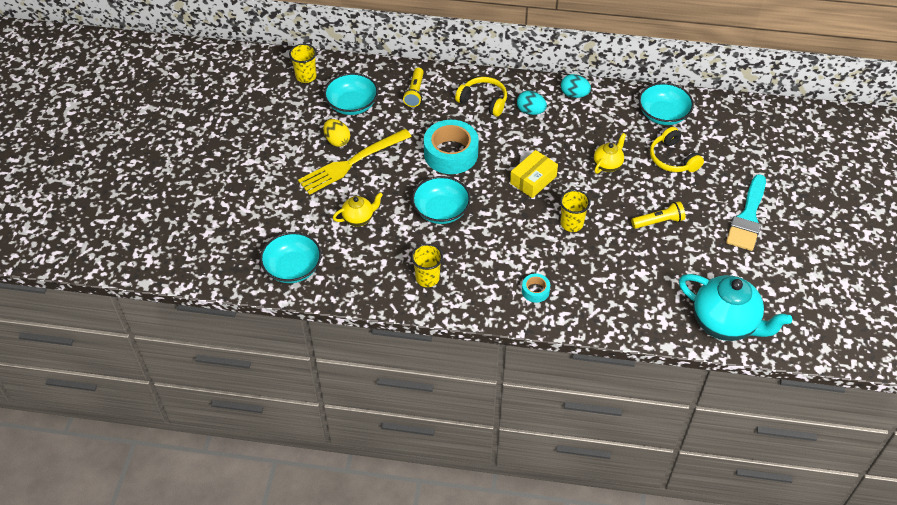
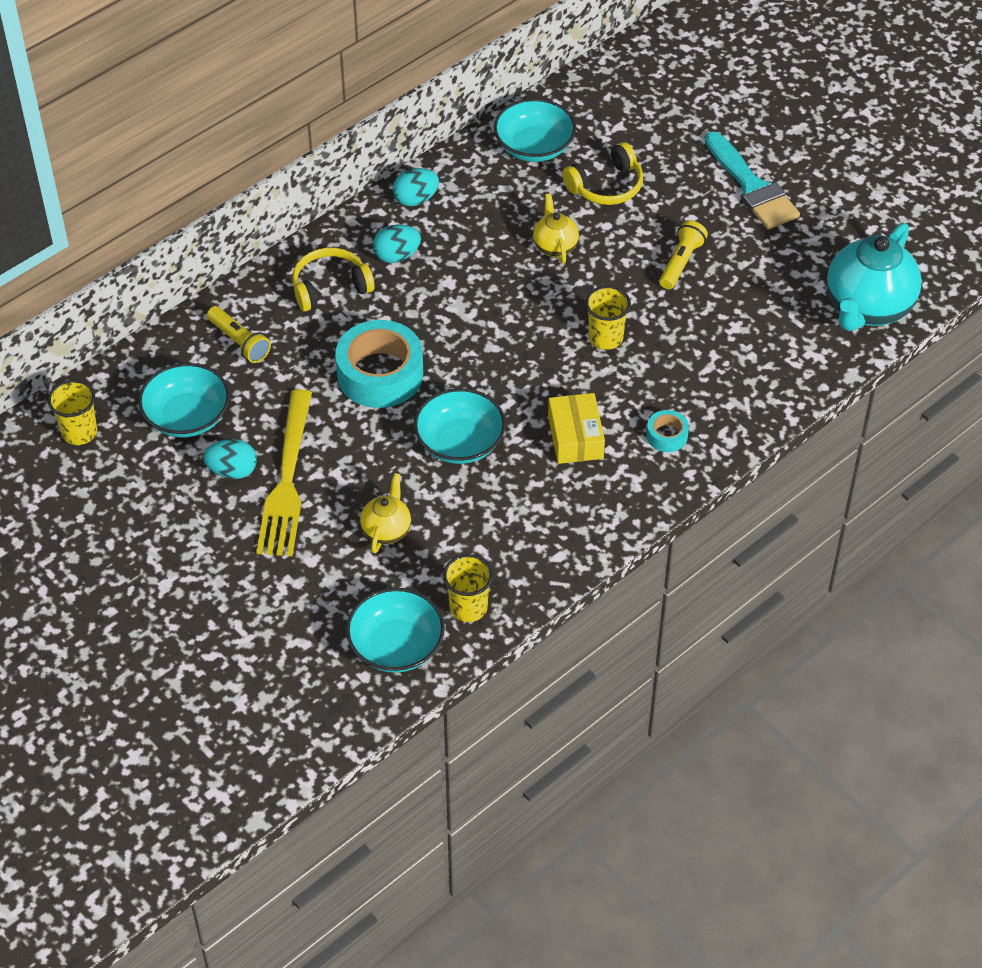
camera: 50 degrees left, 0 degrees up
(337, 141) = (232, 471): yellow egg -> turquoise egg
(427, 278) = (548, 522): yellow cup -> yellow cup (468, 607)
(533, 180) = (504, 326): yellow box -> yellow box (575, 437)
(672, 158) = (606, 186): yellow headphones -> yellow headphones turned 45 degrees counterclockwise
(725, 323) = (867, 308): turquoise teapot -> turquoise teapot turned 135 degrees clockwise

